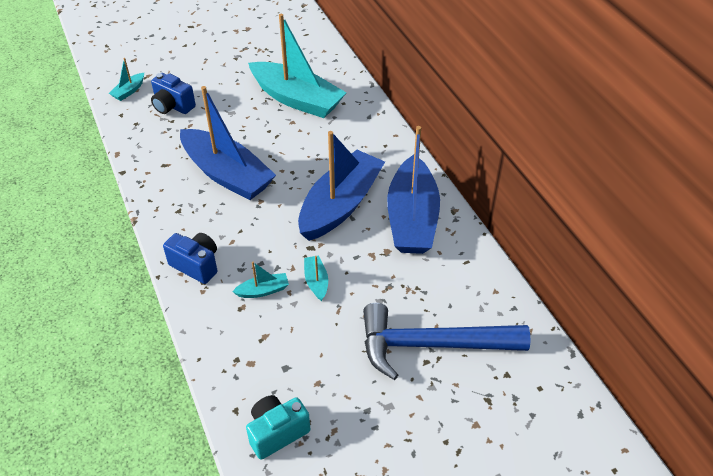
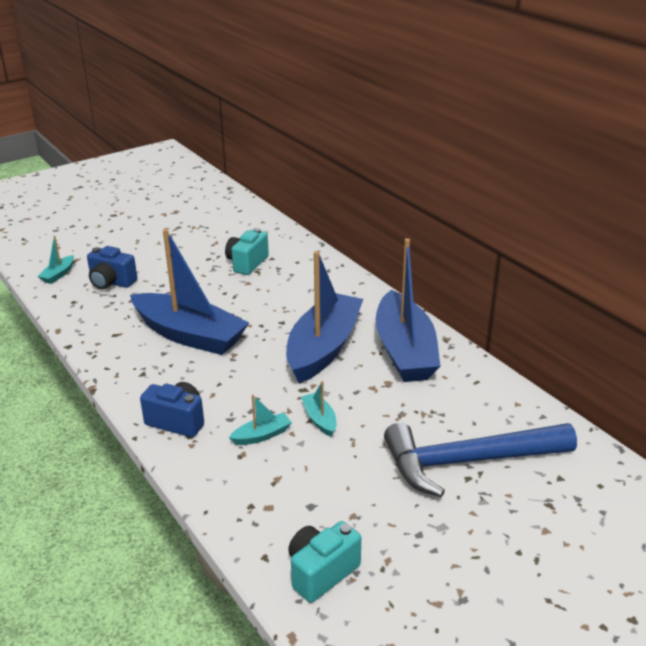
camera: 10 degrees left, 15 degrees down
(297, 99) = (247, 263): turquoise boat -> turquoise camera

